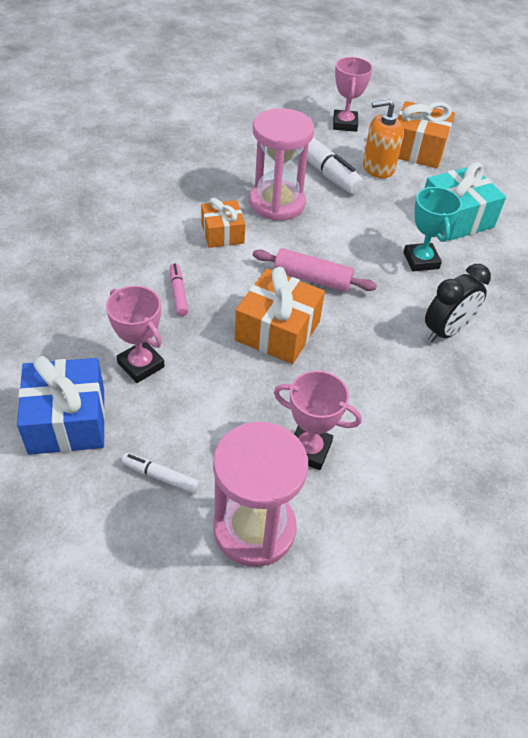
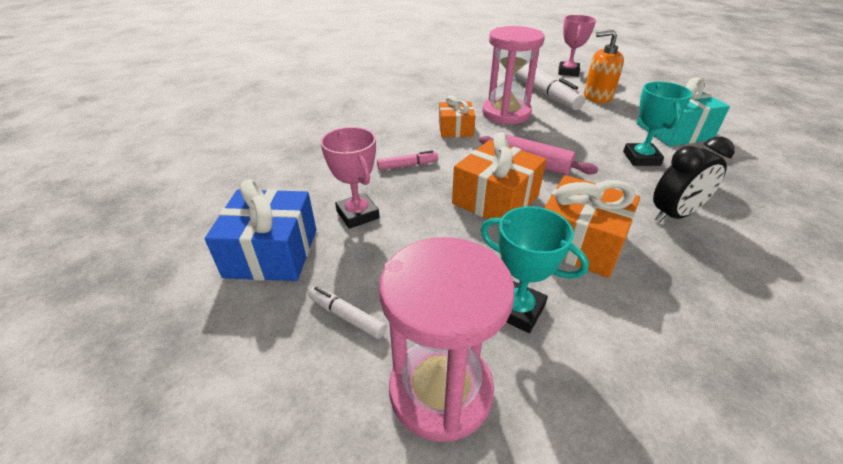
camera: 15 degrees right, 10 degrees down
(178, 293) = (407, 165): pink marker -> pink marker turned 75 degrees clockwise
(309, 450) = (517, 310): pink trophy -> turquoise trophy
(417, 149) = (632, 88): orange gift -> orange gift (579, 242)

